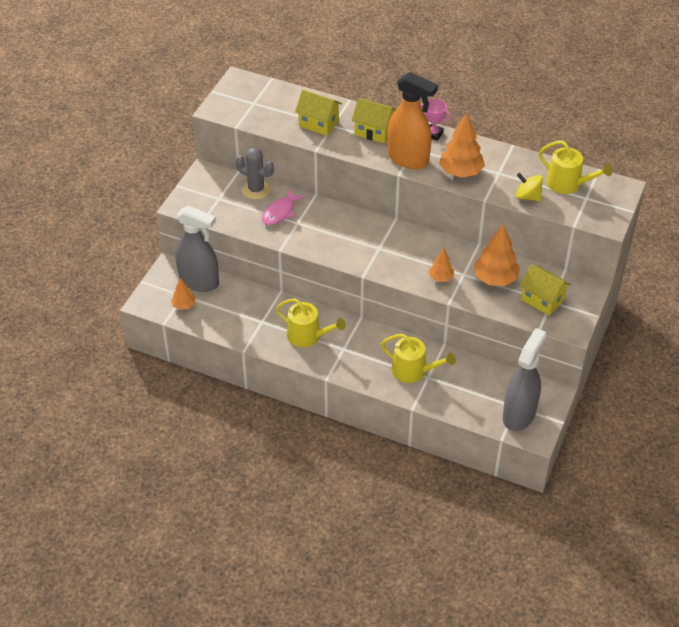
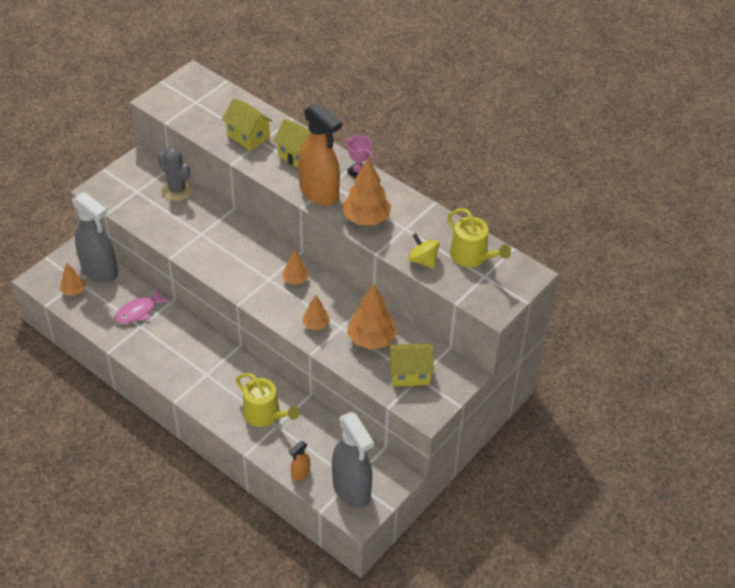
camera: 15 degrees right, 0 degrees up
(280, 212) = (189, 219): pink fish -> pink fish (138, 311)
(308, 336) = (178, 352): yellow watering can -> none
(403, 243) = (295, 280): none -> orange tree
(468, 412) = (300, 473): none -> orange spray bottle
(519, 414) = (351, 489): grey spray bottle -> grey spray bottle turned 105 degrees clockwise
(542, 300) = (409, 374): yellow house -> yellow house turned 60 degrees counterclockwise

